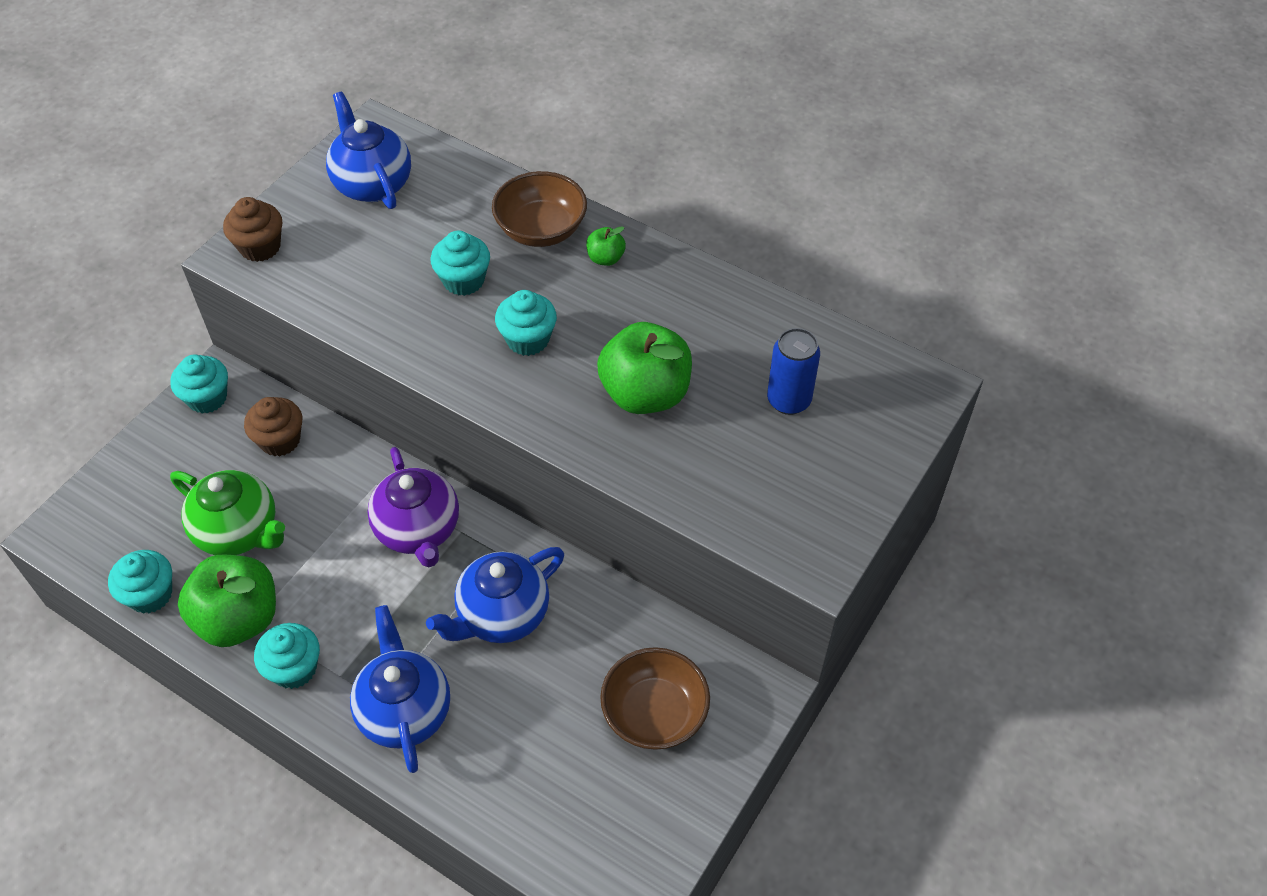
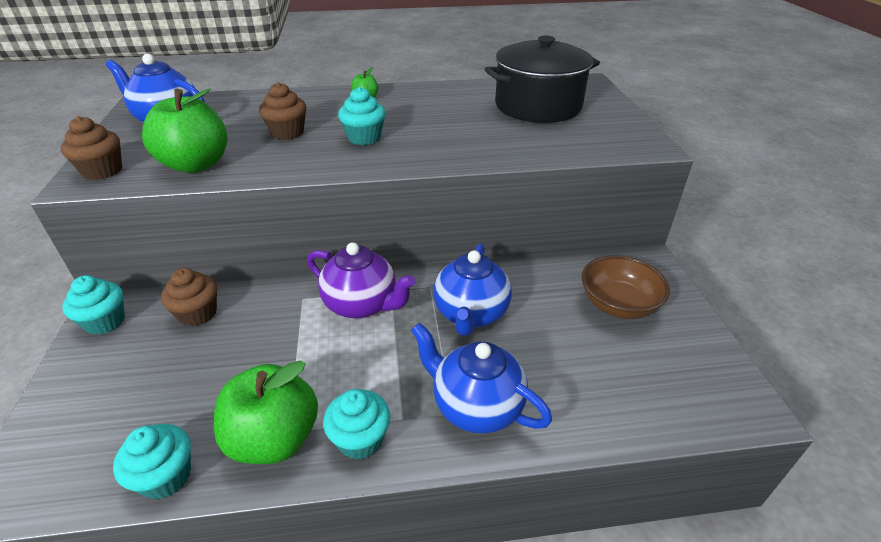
camera: 40 degrees left, 15 degrees down
(239, 531) = (215, 383): green teapot -> none
(463, 280) = (287, 132): turquoise cupcake -> brown cupcake
(541, 230) = (311, 102): brown bowl -> none
(645, 394) = (464, 130): green apple -> green apple (196, 164)
(788, 400) = (538, 106): blue can -> black pot

